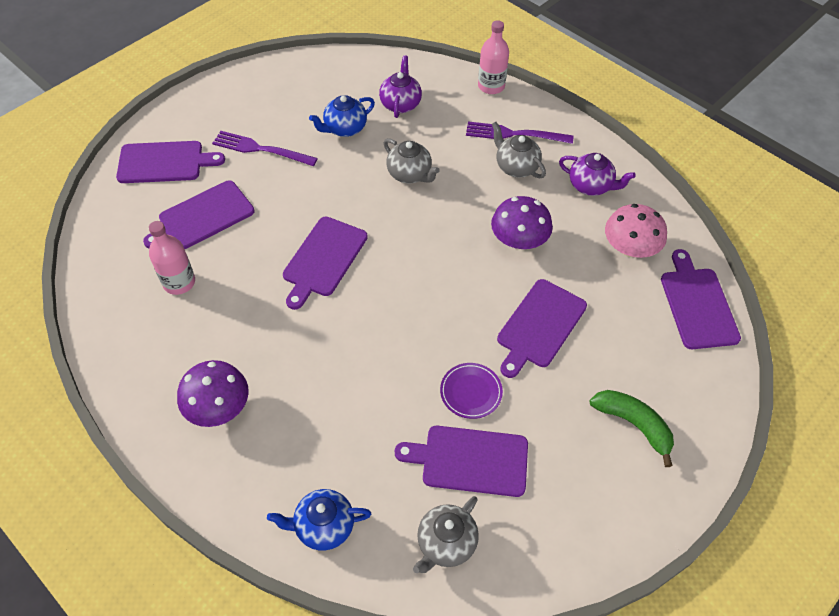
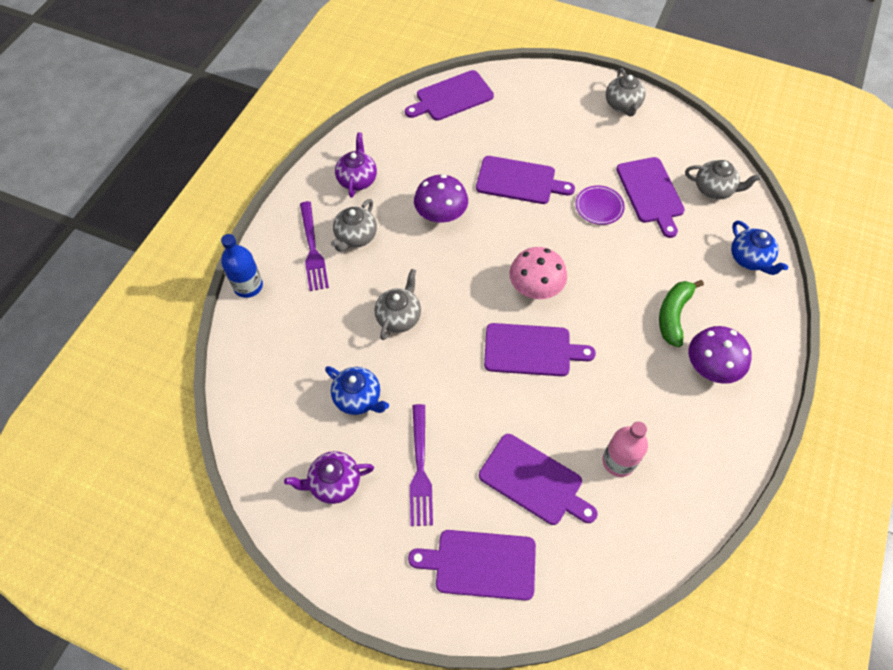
camera: 110 degrees left, 5 degrees up
(164, 162) = (480, 564): purple cutting board -> purple cutting board turned 60 degrees counterclockwise
(400, 104) = (302, 359): purple teapot -> purple teapot (334, 483)
(491, 86) = (248, 286): pink bottle -> blue bottle
(630, 248) = (415, 143): pink mushroom -> pink mushroom (535, 287)
(633, 424) = (570, 114): green banana -> green banana (673, 315)
(634, 498) = (622, 105): none -> grey teapot

